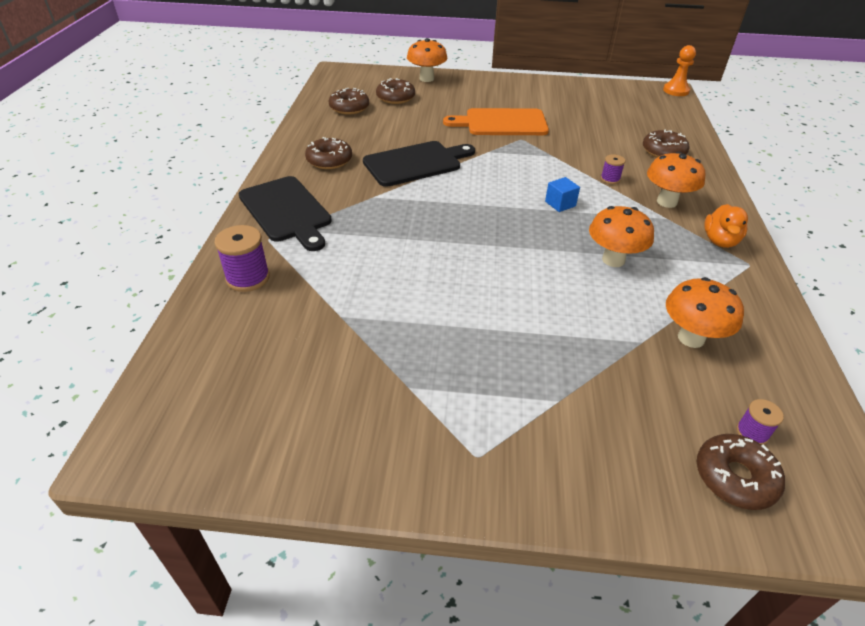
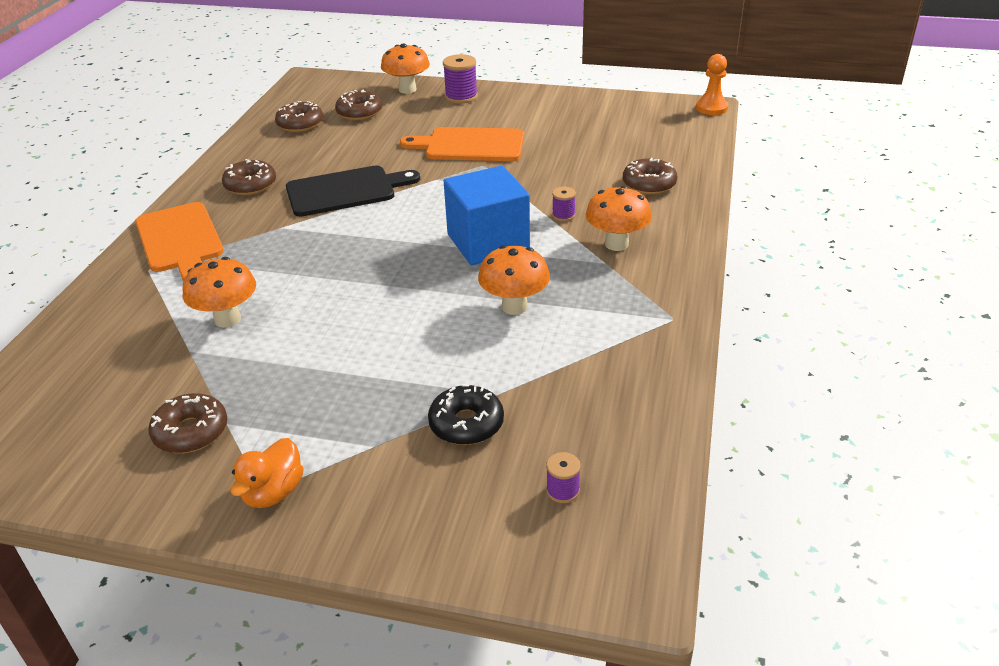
camera: 10 degrees right, 5 degrees down
(248, 278) = (111, 308): purple spool -> purple spool (461, 97)
(286, 211) = (180, 240): black cutting board -> orange cutting board
(560, 204) = (488, 242): blue cube -> blue cube, size x2.46
(631, 372) = (466, 424): none -> black donut
(691, 338) = (554, 393): orange mushroom -> orange mushroom (227, 319)
(720, 241) = (653, 291): orange duck -> orange duck (273, 492)
(735, 477) = (517, 530): brown donut -> brown donut (191, 432)

